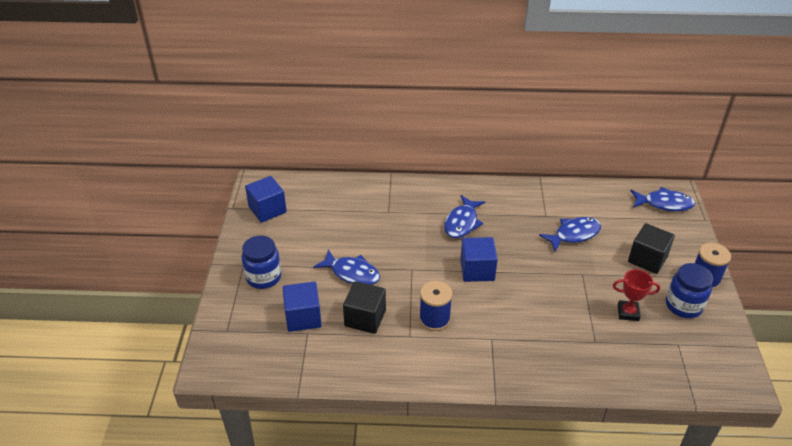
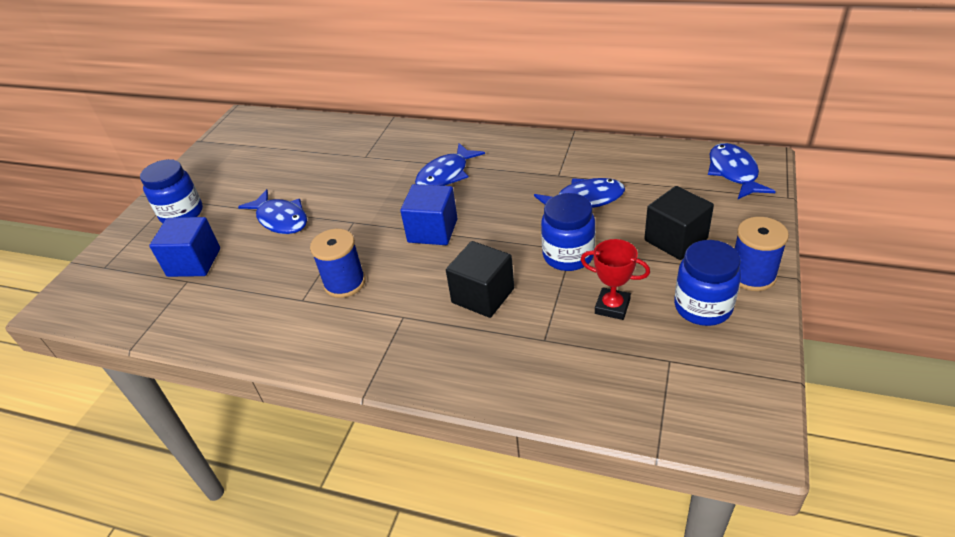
camera: 20 degrees right, 0 degrees up
(267, 210) = (234, 145): blue cube -> none
(365, 318) = (263, 272): black cube -> black cube (483, 295)
(582, 279) = (568, 256): none -> blue jar
(664, 204) = (734, 172): blue fish -> blue fish turned 120 degrees counterclockwise

